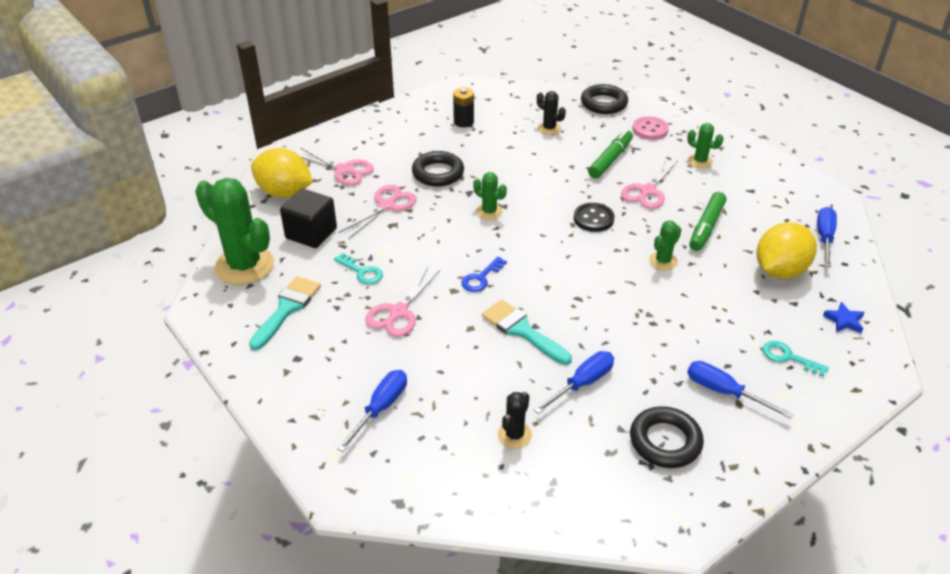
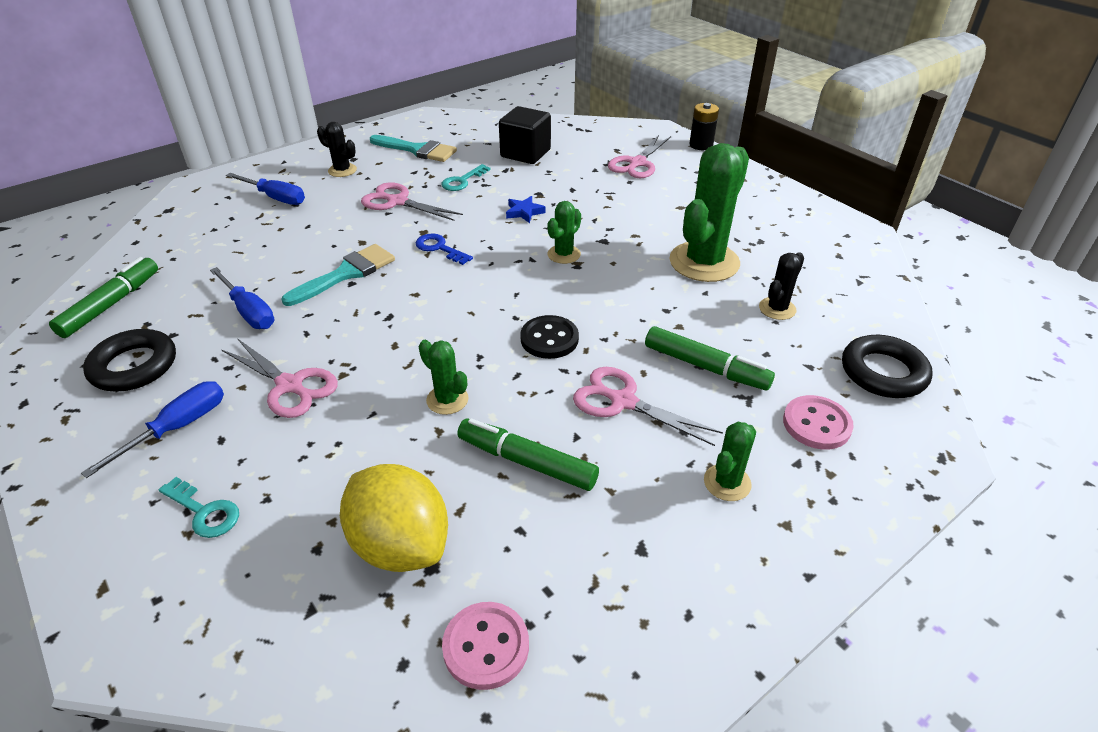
camera: 90 degrees right, 0 degrees up
(244, 266) = (480, 128): green cactus -> green cactus (704, 262)
(284, 192) = (592, 137): yellow lemon -> none
(386, 205) = (573, 189): pink scissors -> pink scissors (290, 385)
(438, 173) = (641, 219): black ring -> none
(463, 122) = (766, 236): black battery -> black battery (701, 145)
(514, 435) = (204, 266): black cactus -> black cactus (342, 170)
(584, 491) = (110, 305): none -> green marker
(788, 357) = (204, 512): turquoise key -> turquoise key turned 90 degrees clockwise
(824, 238) = (486, 646): blue screwdriver -> pink button
(844, 321) = (251, 615): blue star -> blue star (524, 212)

